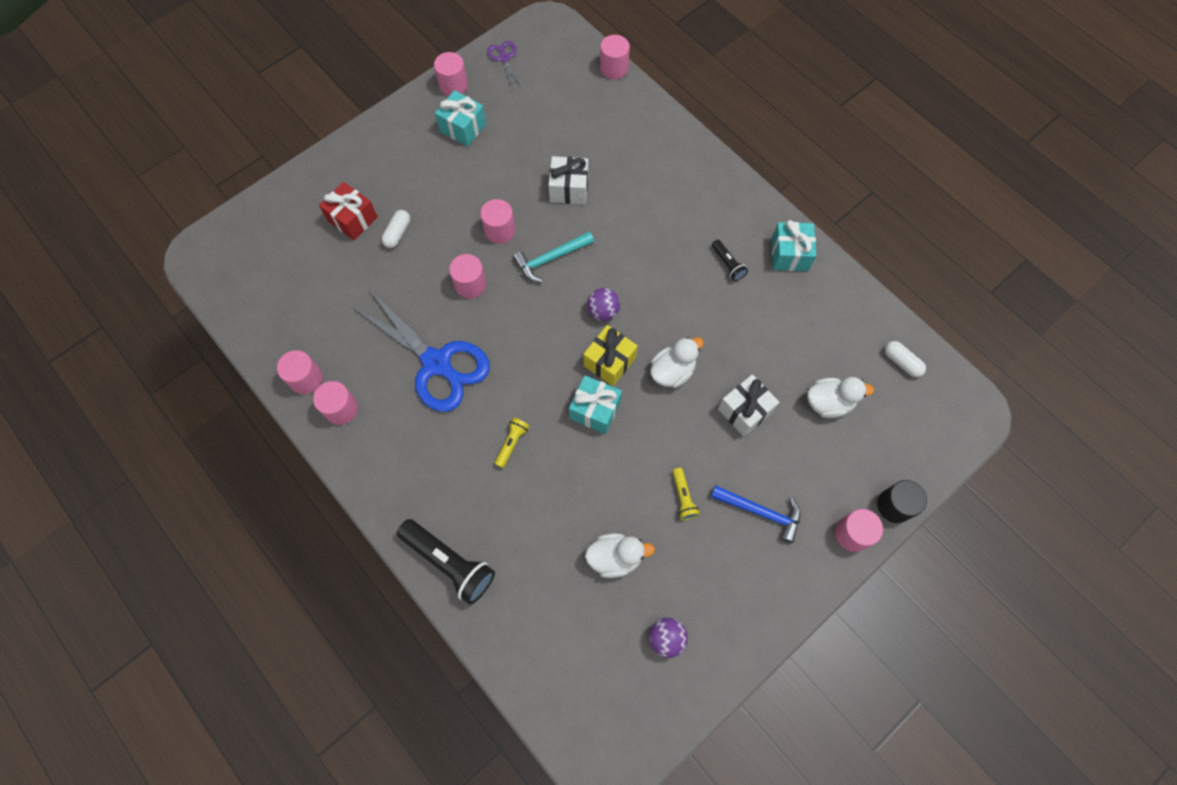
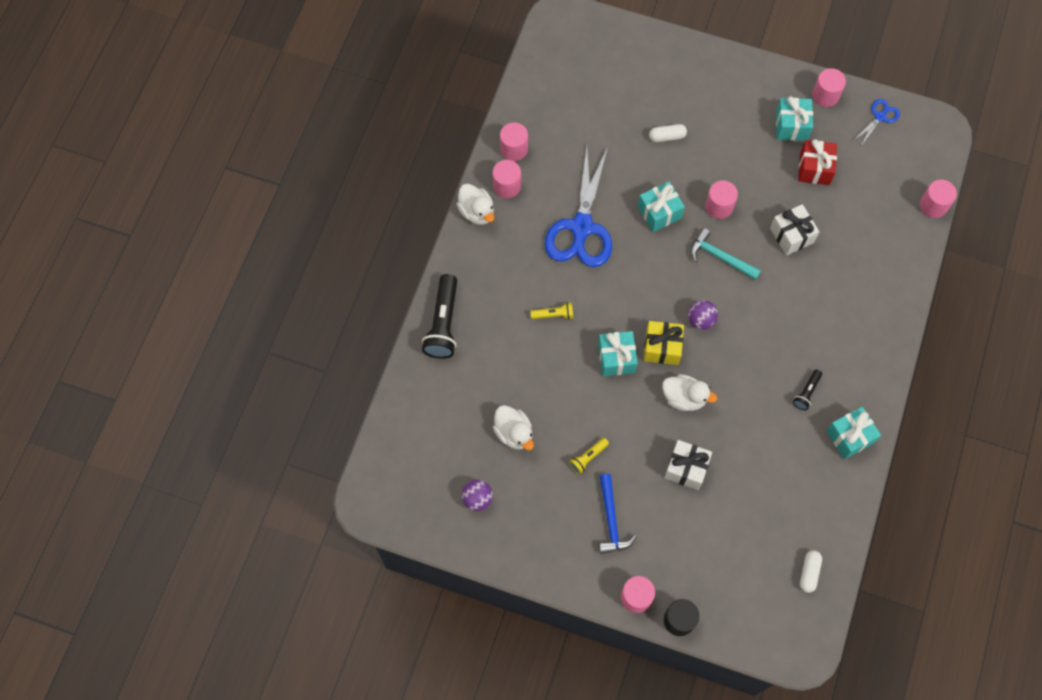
camera: 60 degrees right, 0 degrees up
(353, 219) = (657, 99): red gift -> red gift (814, 168)
(470, 284) = (659, 212): pink cylinder -> turquoise gift
(504, 58) = (880, 117): purple scissors -> blue scissors
(829, 403) = (734, 530): white duck -> white duck (476, 212)

